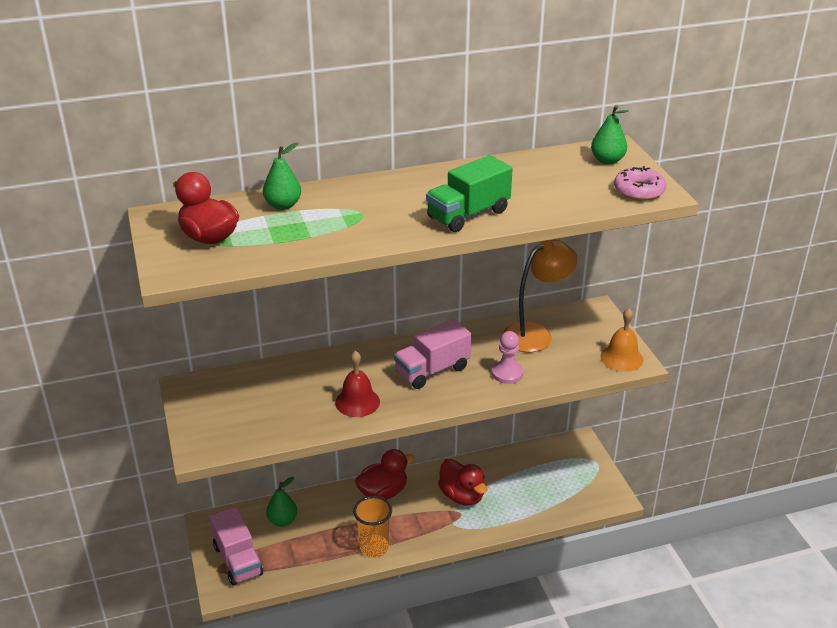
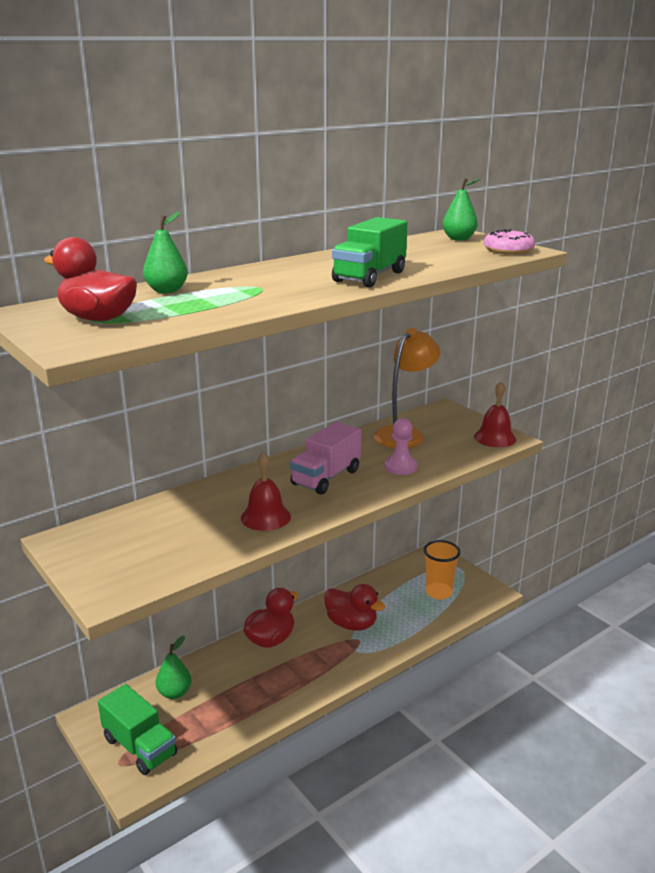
camera: 20 degrees left, 10 degrees down
(238, 560) = (140, 746): pink truck -> green truck
(374, 547) = (287, 693): orange cup -> orange cup (438, 592)
(621, 358) = (495, 438): orange bell -> red bell

